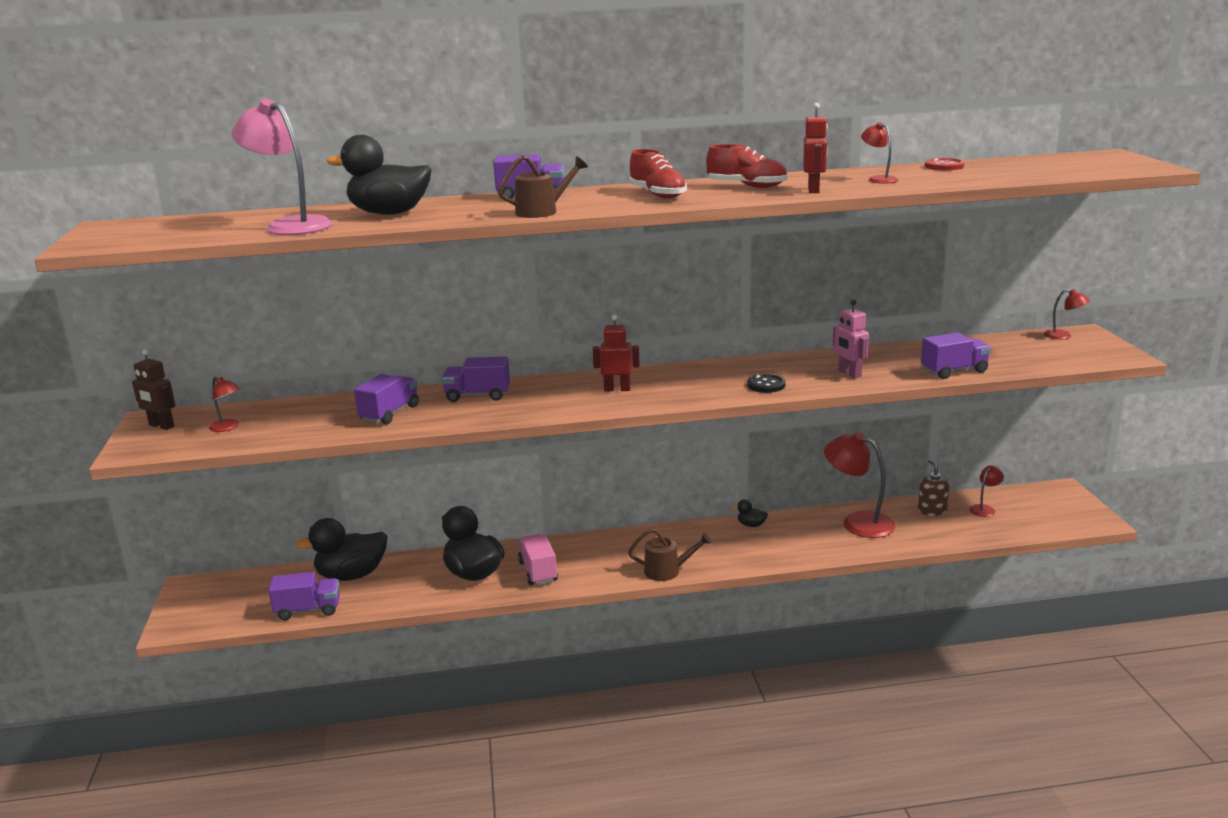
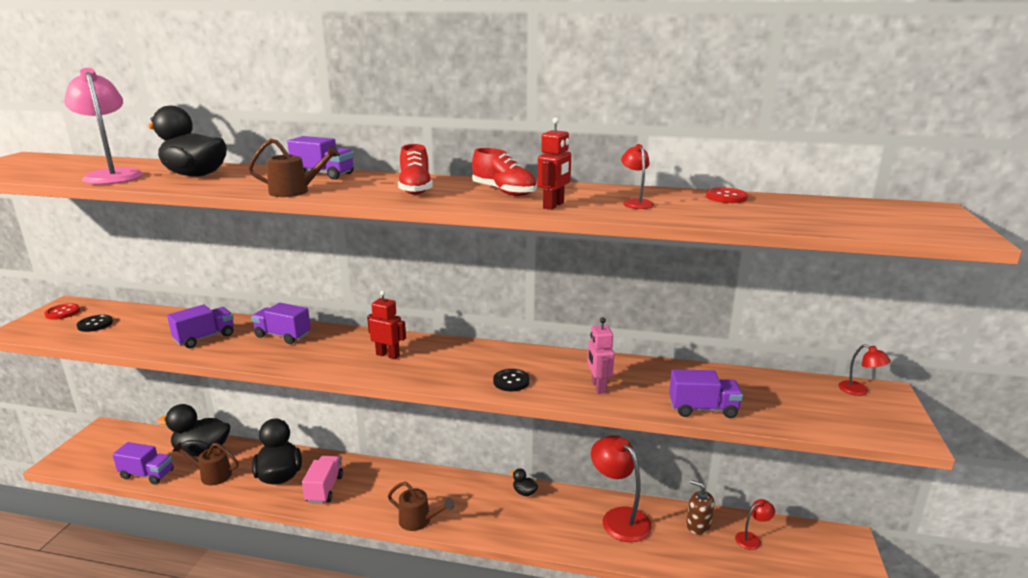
camera: 20 degrees right, 0 degrees up
(161, 426) = (62, 313): brown robot -> red button
(227, 427) = (95, 324): red lamp -> black button
(390, 592) = (211, 475): none -> brown watering can
(932, 510) = (698, 525): brown soap dispenser -> brown soap dispenser turned 60 degrees counterclockwise

